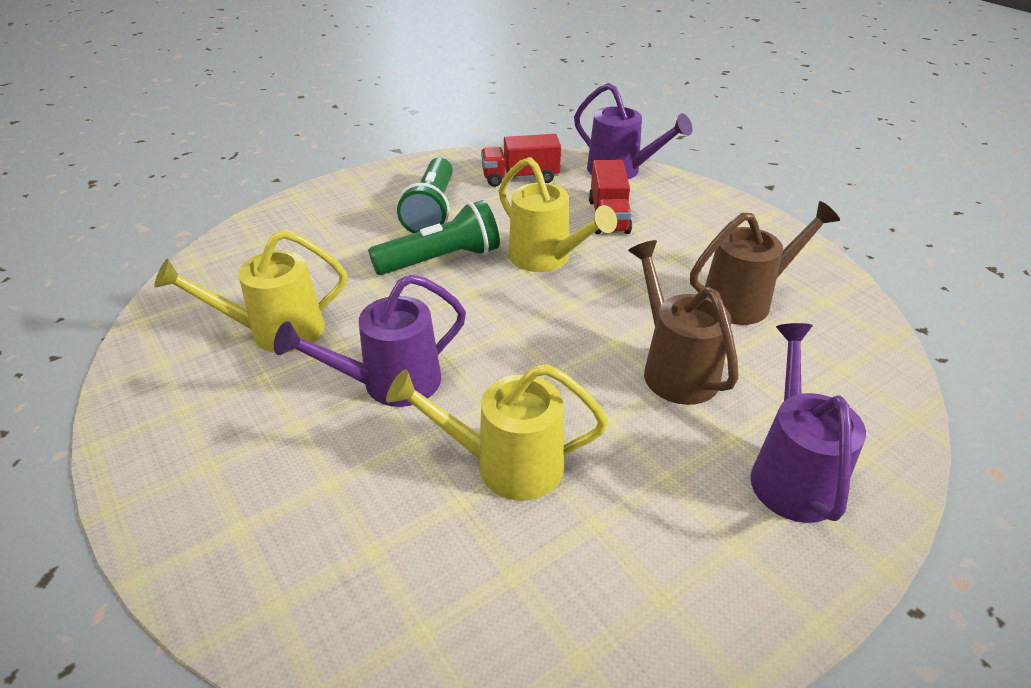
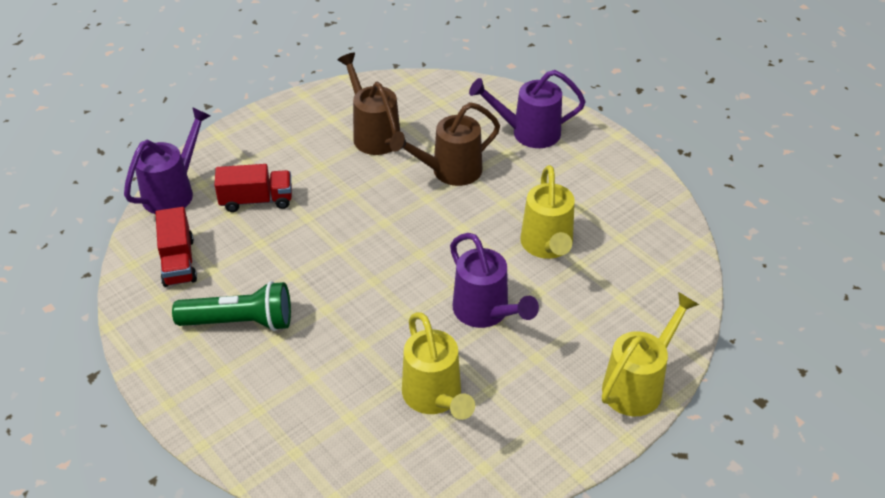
camera: 95 degrees left, 5 degrees up
(441, 259) = (325, 304): green flashlight -> none
(546, 259) = (323, 237): yellow watering can -> yellow watering can (638, 385)

